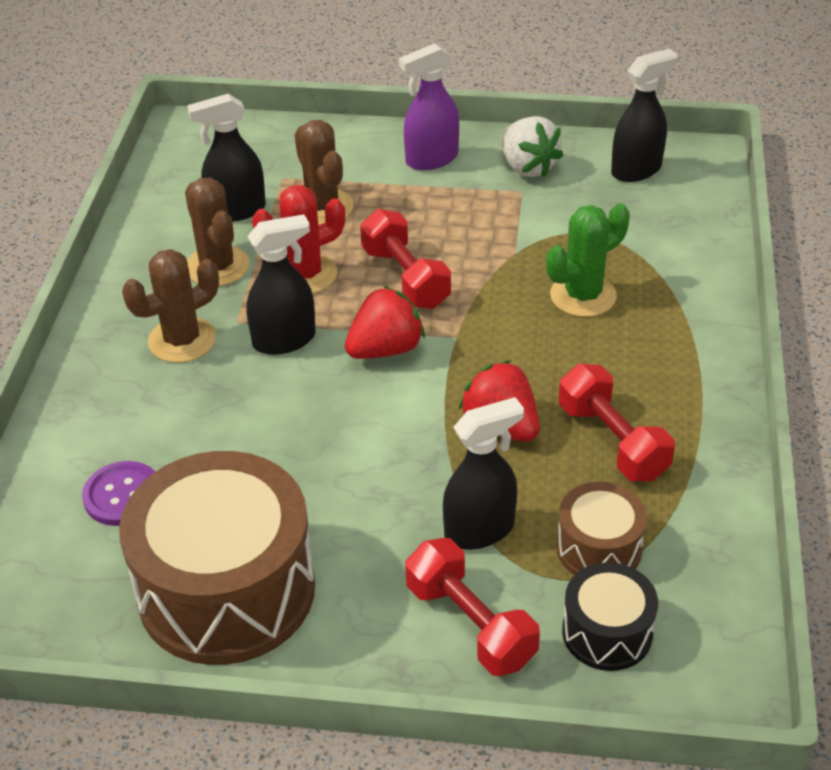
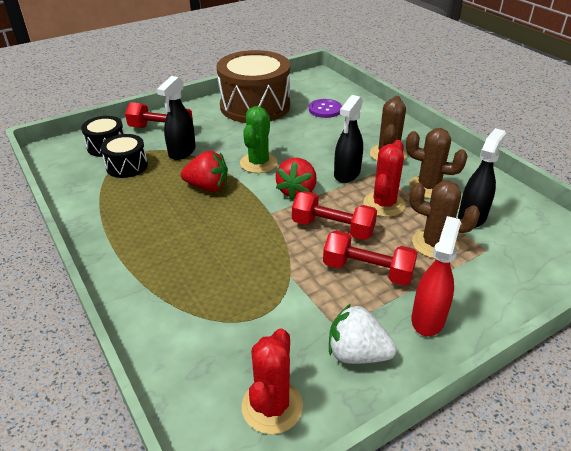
camera: 140 degrees right, 5 degrees down
(431, 159) = (428, 318): purple spray bottle -> red spray bottle
(583, 296) = (222, 269): green cactus -> green cactus (258, 163)
(599, 548) = (127, 166): brown drum -> black drum
(612, 441) = (148, 204): red dumbbell -> red dumbbell (367, 270)
(636, 170) = (272, 406): black spray bottle -> red cactus

